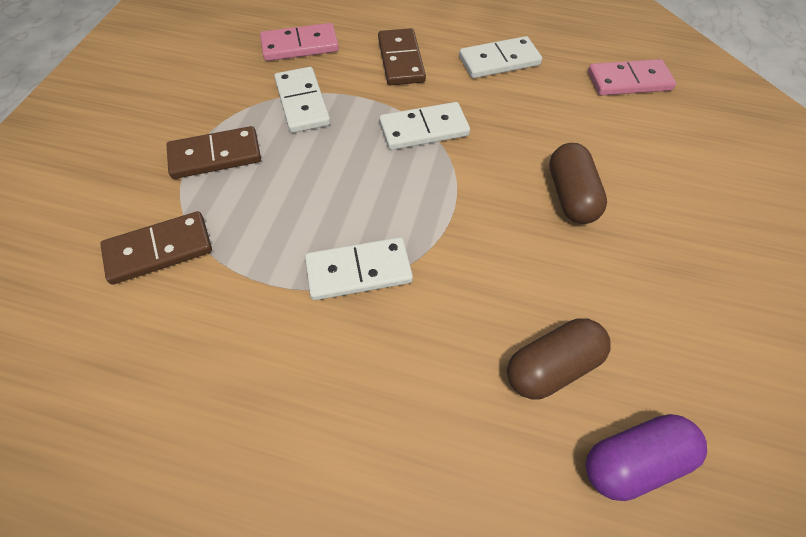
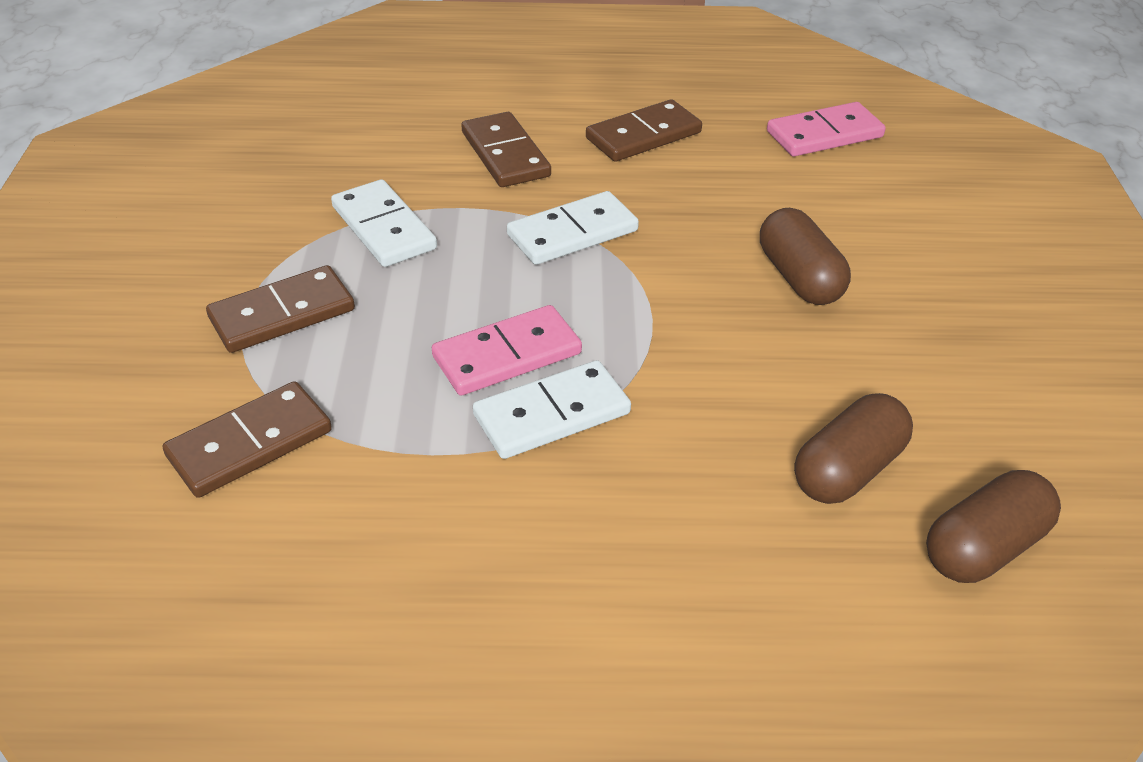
camera: 15 degrees left, 15 degrees down
(300, 45) = (349, 157): pink domino -> pink domino (507, 355)
(499, 61) = (643, 136): white domino -> brown domino
(633, 461) = (983, 547): purple capsule -> brown capsule

